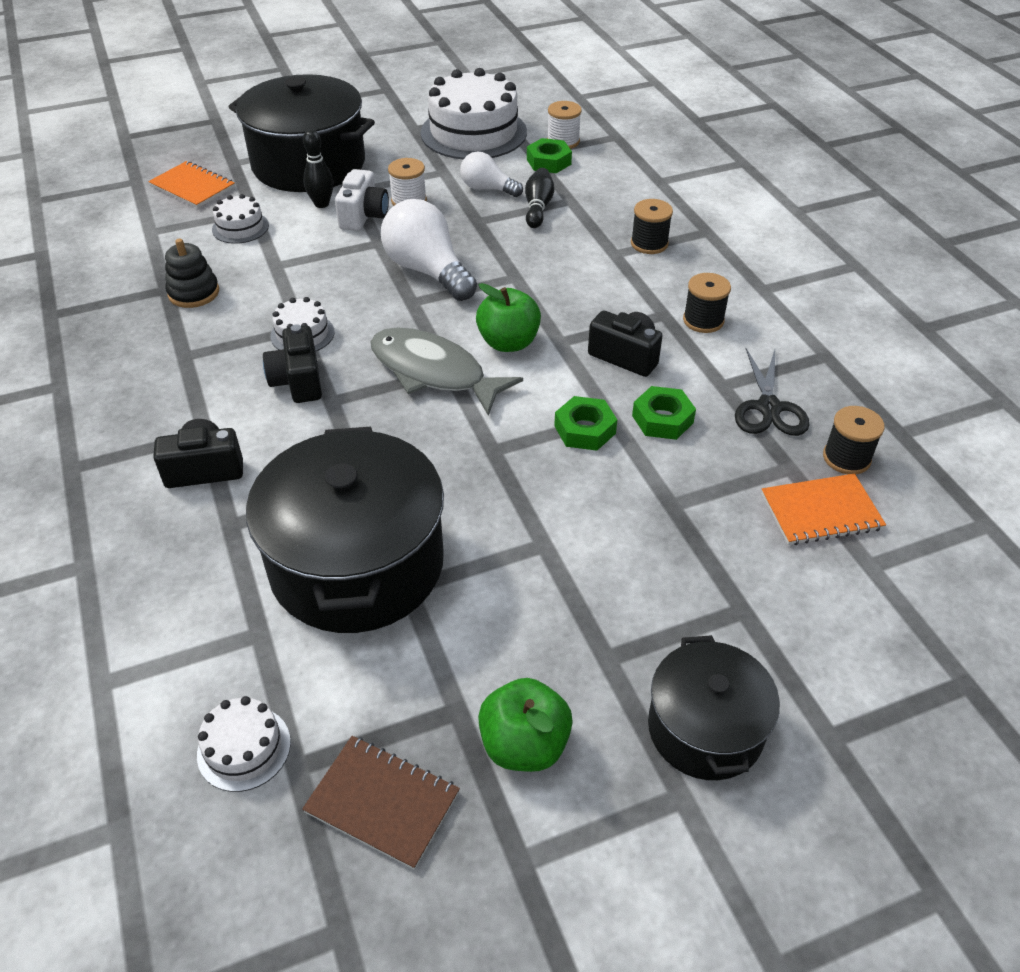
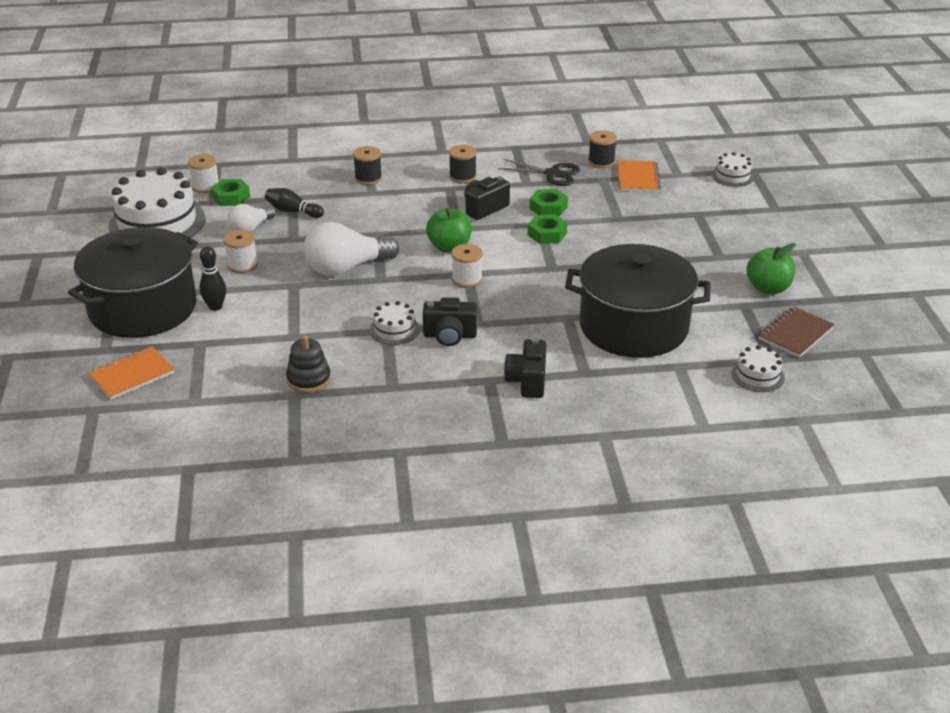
camera: 75 degrees left, 10 degrees down
(240, 227) = (223, 351): white cake -> white cake (732, 176)
(363, 216) = (249, 288): white camera -> none
(433, 372) = (467, 279): grey fish -> white spool
(705, 728) = (766, 238): black pot -> none

